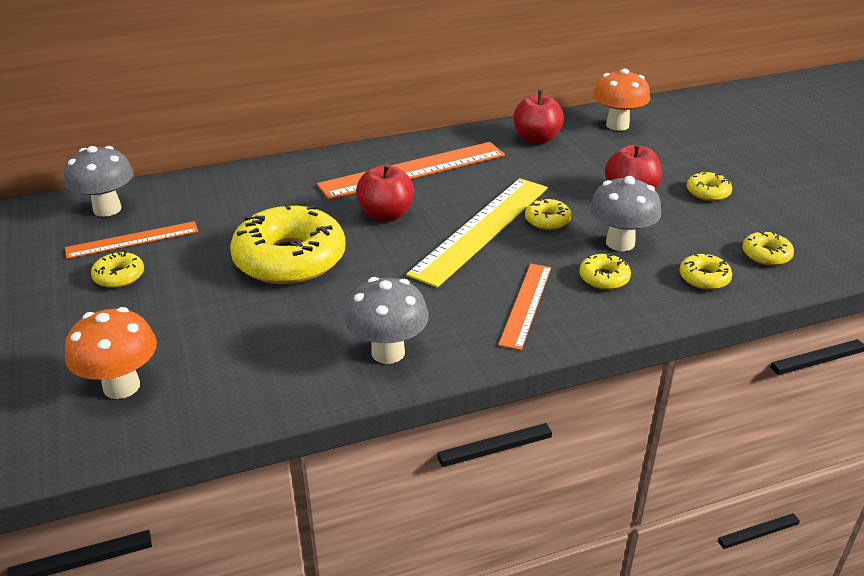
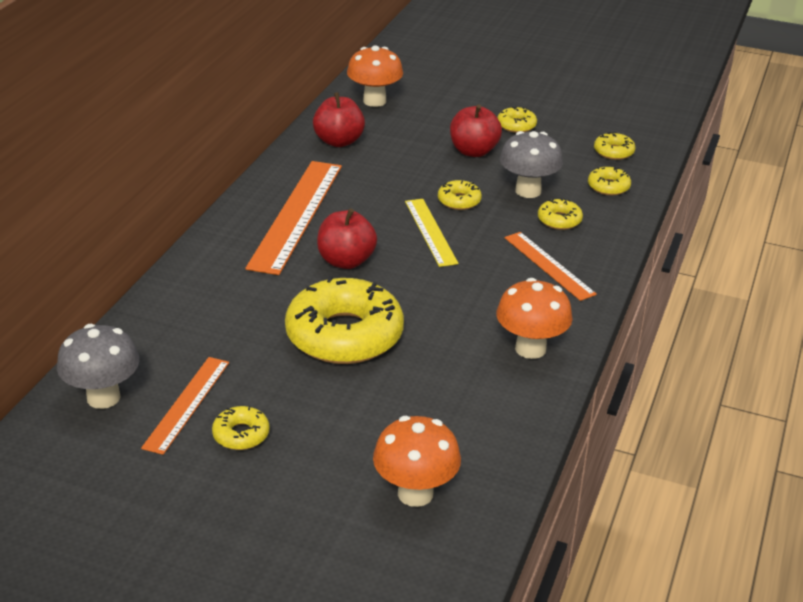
camera: 50 degrees left, 0 degrees up
(388, 352) = (530, 349): grey mushroom -> orange mushroom
(482, 229) = (430, 232): yellow ruler -> yellow ruler, size x0.58

